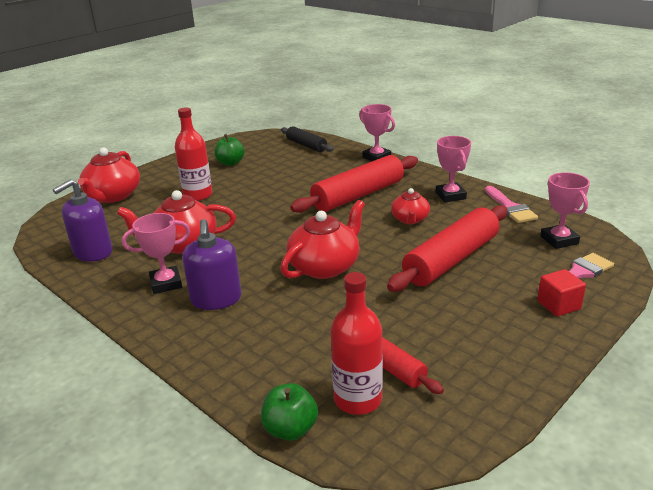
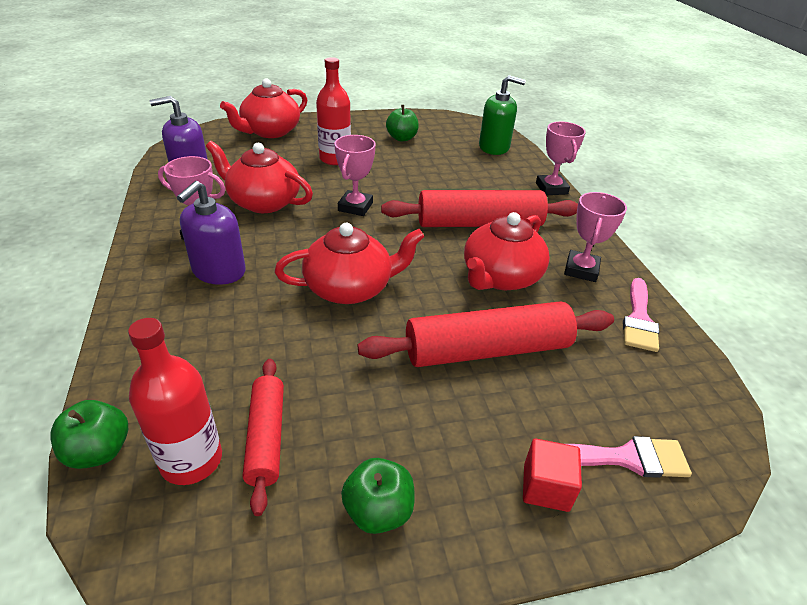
camera: 30 degrees right, 10 degrees up
(306, 145) = (494, 147): black rolling pin -> green soap dispenser
(410, 219) = (500, 277): red teapot -> red teapot, size x1.68
(494, 360) = (378, 511): none -> green apple
(559, 240) = (654, 396): pink trophy -> pink trophy (355, 207)

